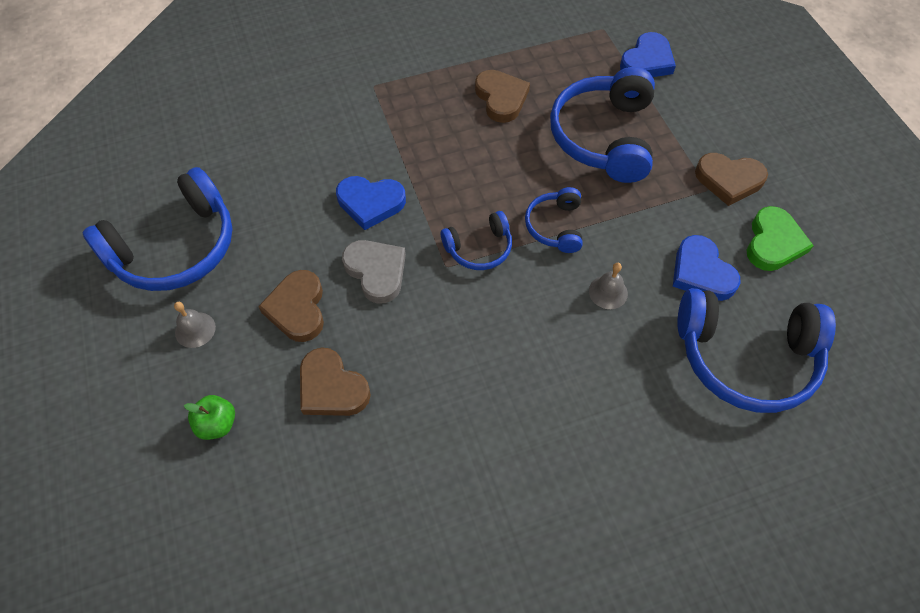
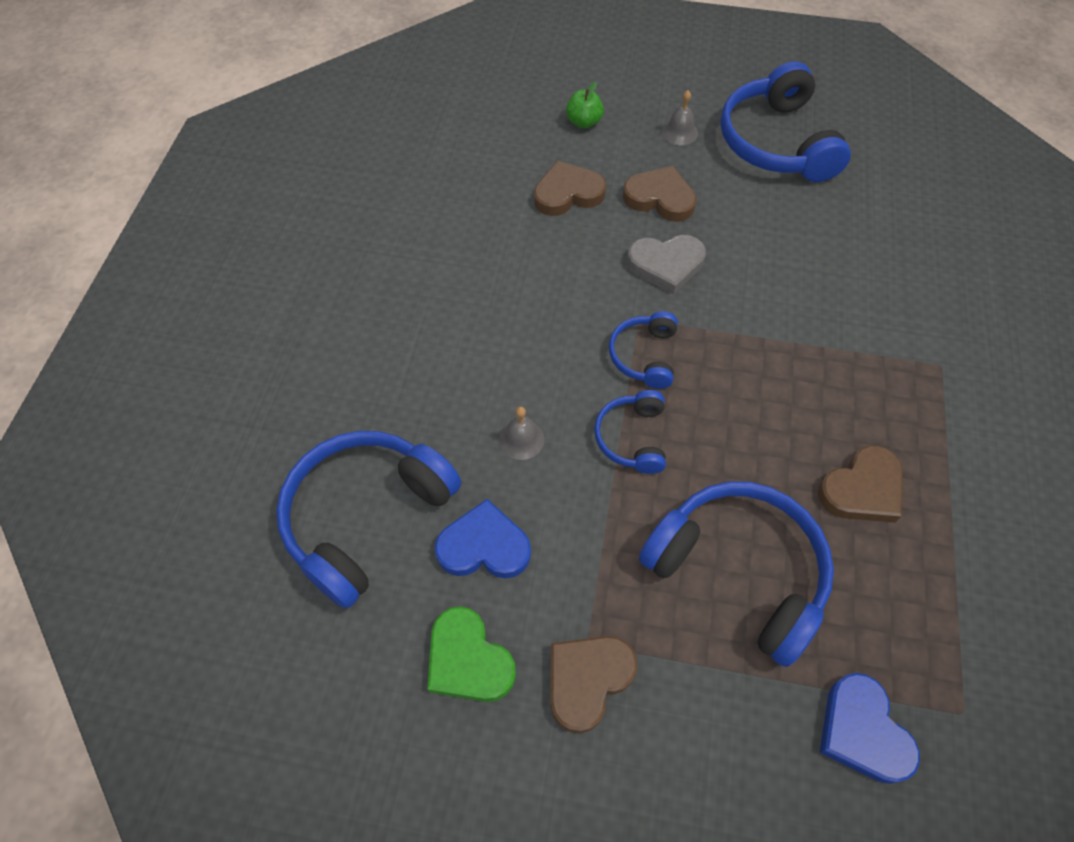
camera: 120 degrees right, 0 degrees up
(370, 203) = (755, 293): blue heart -> none
(501, 98) = (862, 489): brown heart -> brown heart turned 45 degrees counterclockwise
(555, 226) = (632, 438): blue headphones -> blue headphones turned 120 degrees counterclockwise

